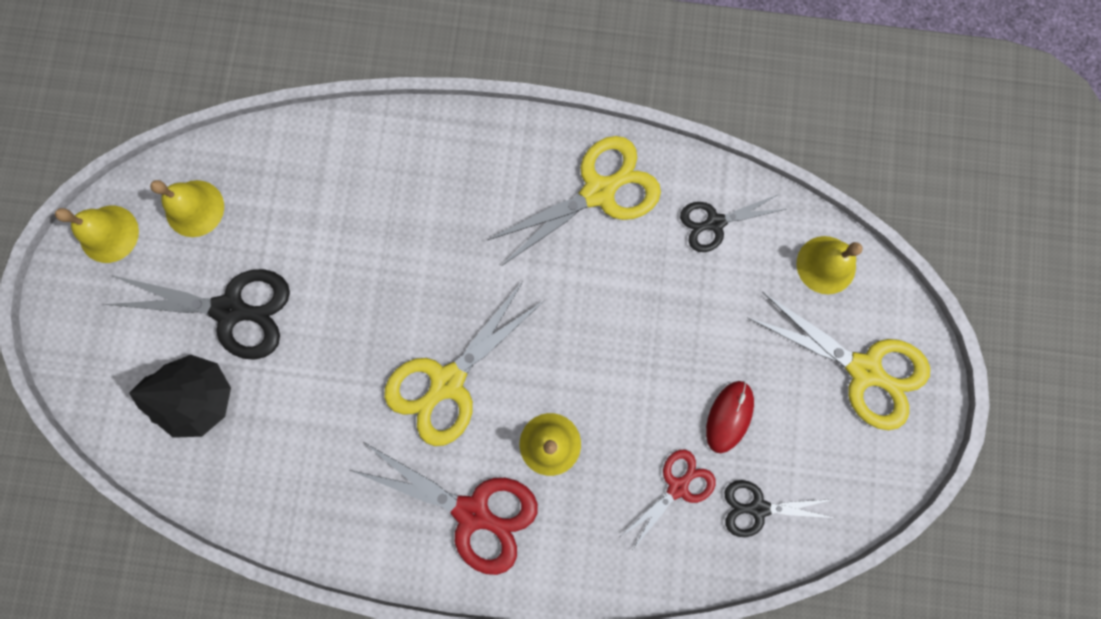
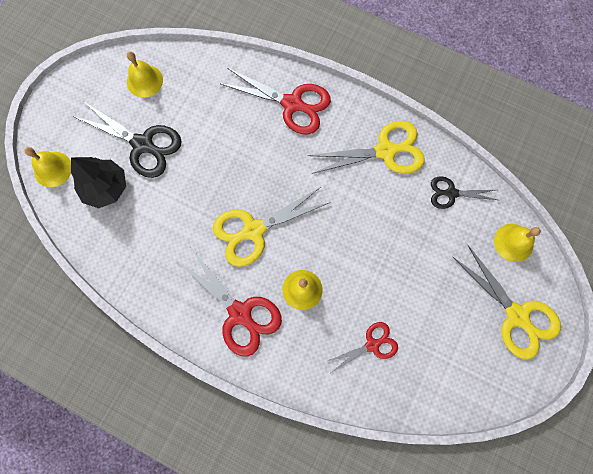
camera: 20 degrees right, 5 degrees down
(109, 234) = (91, 79): yellow bell -> yellow bell (53, 169)
(436, 167) = (292, 104): none -> red scissors
(729, 416) = (420, 313): red mouse -> none
(758, 508) = (419, 376): black scissors -> none

